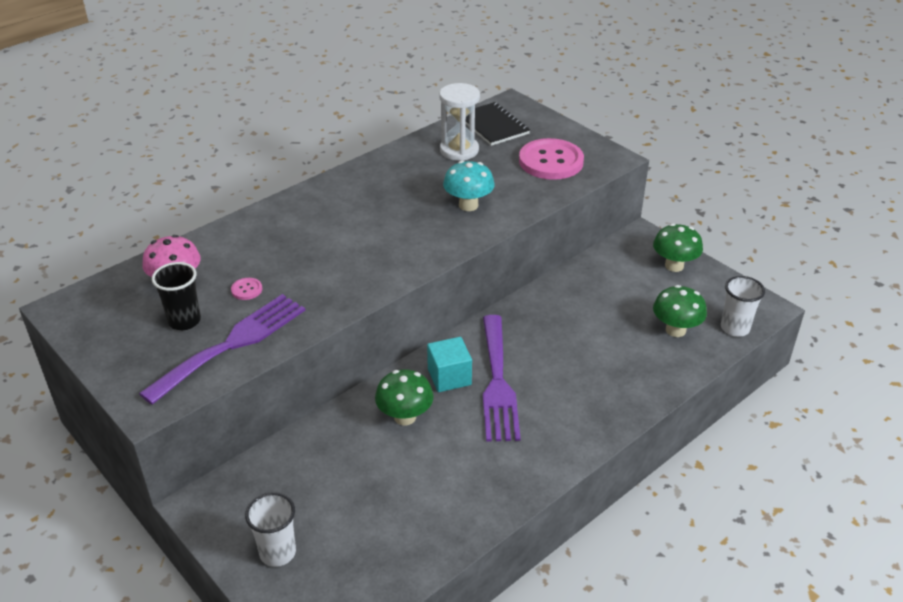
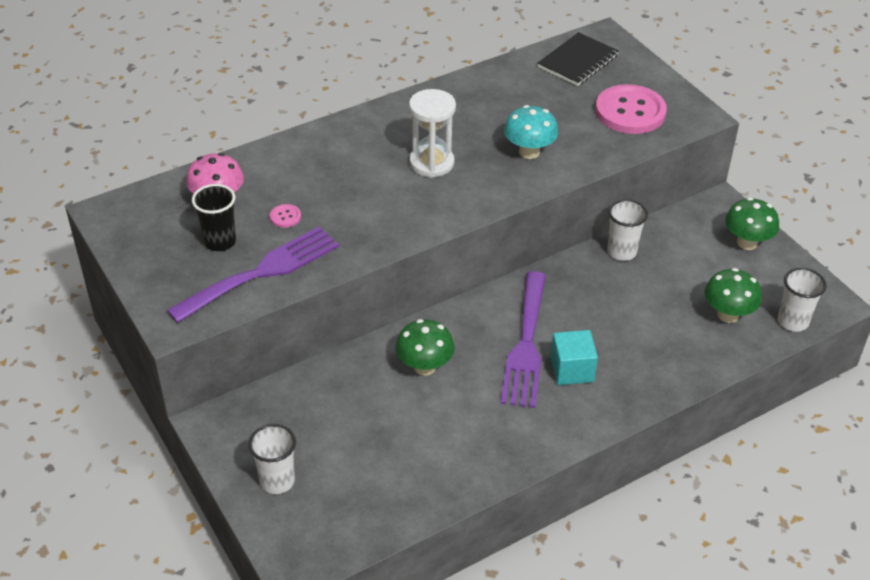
camera: 10 degrees right, 5 degrees up
(449, 377) = (478, 332): turquoise cube -> turquoise cube (572, 370)
(459, 150) = (534, 87): white hourglass -> white hourglass (431, 163)
(493, 126) = (578, 61): black notebook -> black notebook turned 60 degrees clockwise
(565, 288) = (621, 252): none -> white cup

